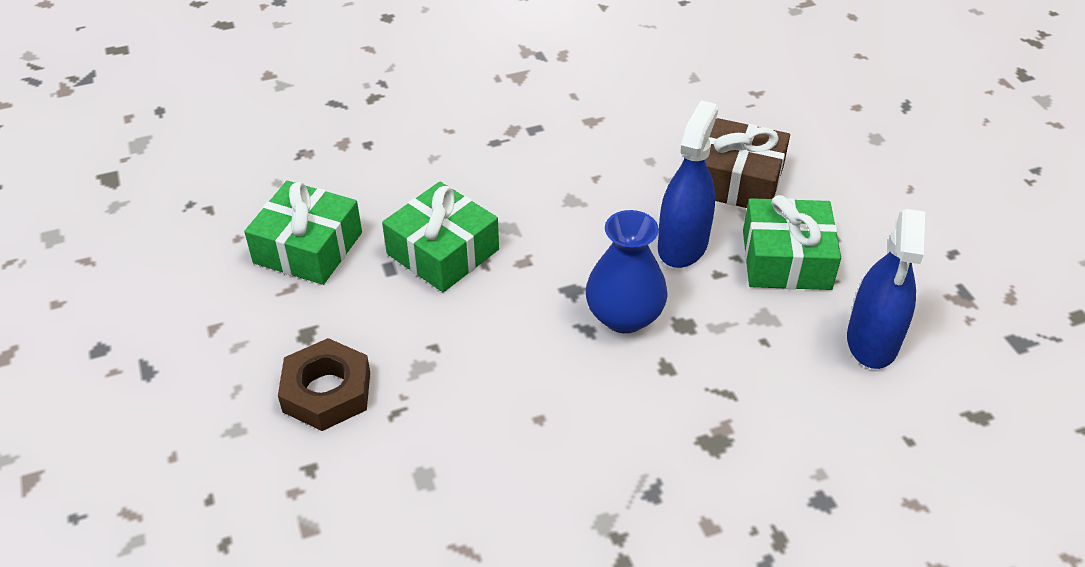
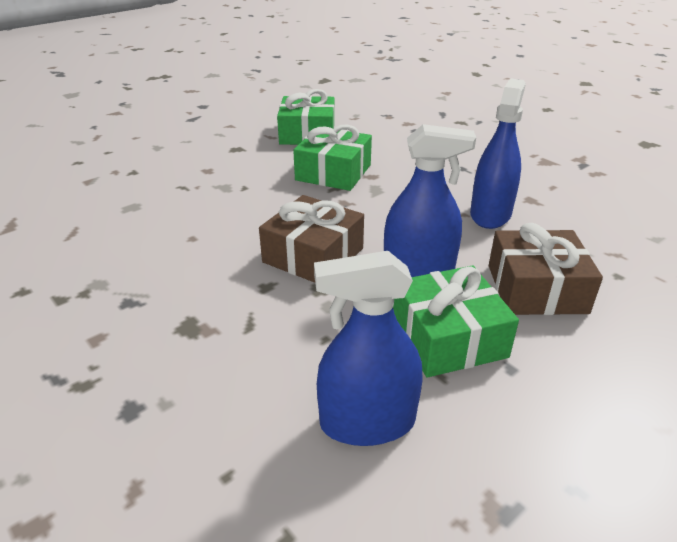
camera: 70 degrees right, 10 degrees down
(327, 392) = (193, 164): brown nut -> none
(605, 159) = (490, 214): none -> blue spray bottle
(624, 316) = (313, 255): blue vase -> brown gift

